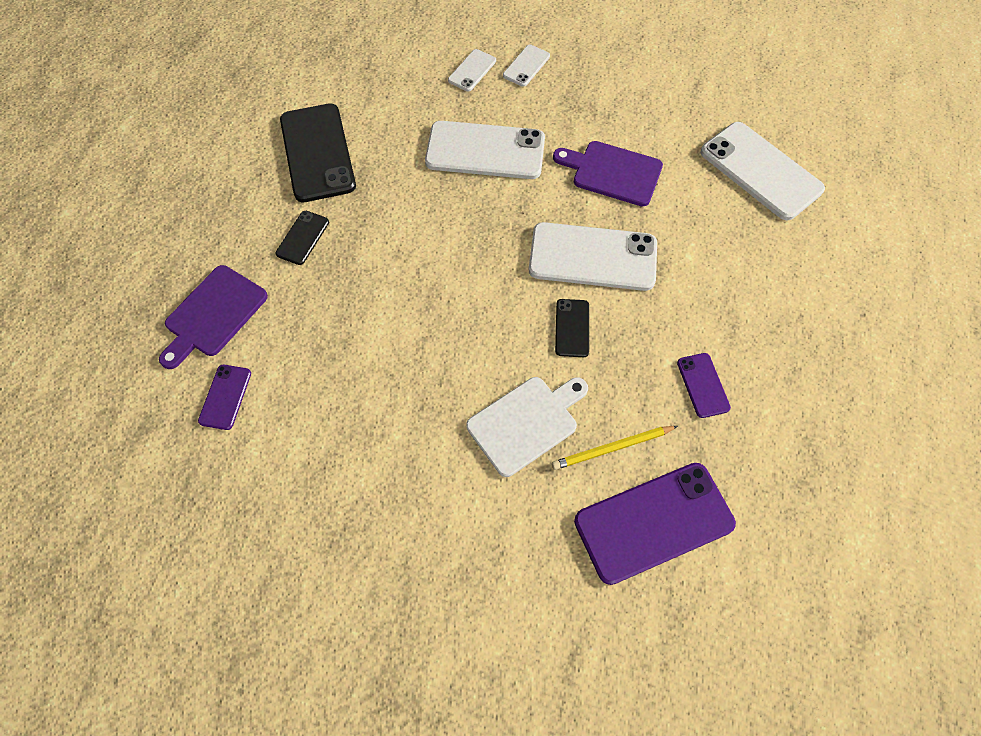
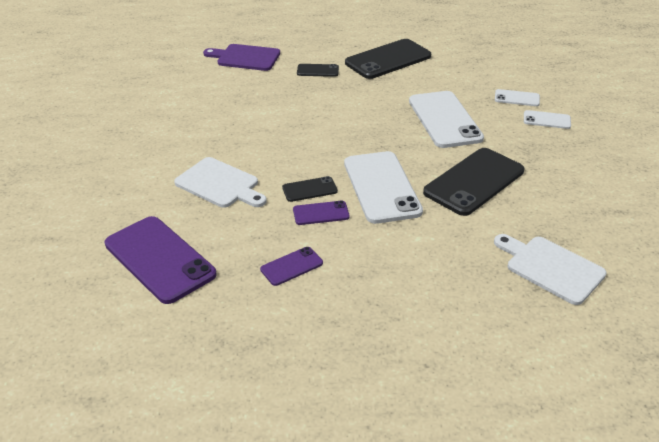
camera: 70 degrees right, 25 degrees down
(225, 397) = (193, 75): purple phone -> purple phone (321, 213)
(612, 172) = (474, 182): purple cutting board -> black phone
(612, 448) = (214, 227): yellow pencil -> none
(760, 171) = (551, 268): white phone -> white cutting board

